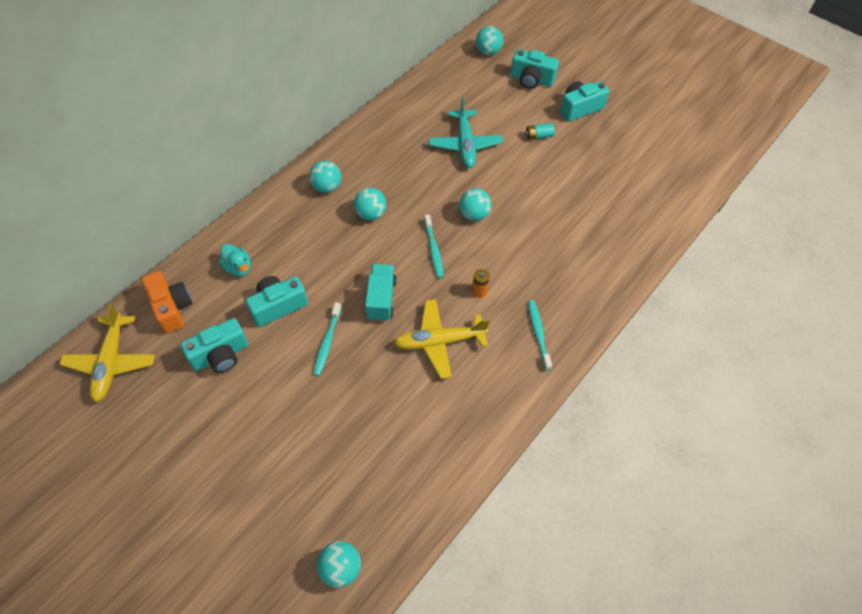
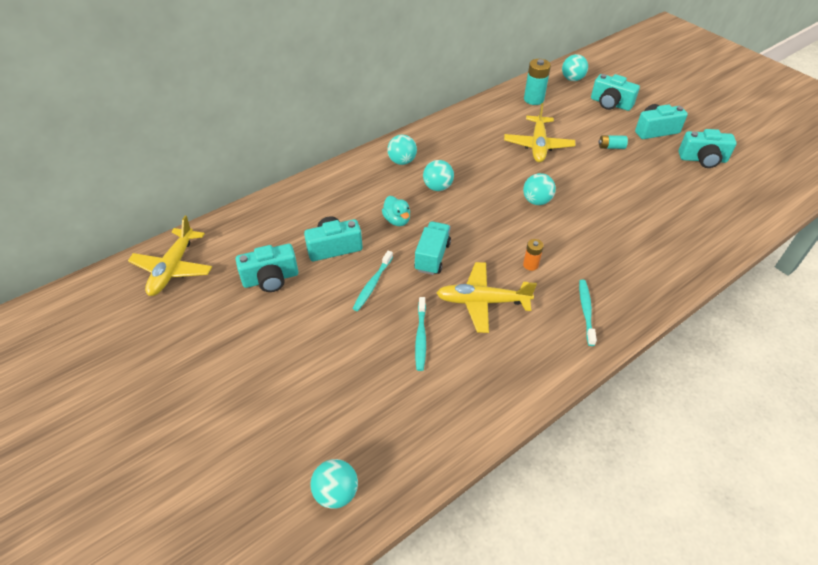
camera: 15 degrees right, 10 degrees down
(172, 308) = (239, 234): orange camera -> none
(238, 268) = (306, 212): turquoise duck -> turquoise duck (397, 220)
(433, 250) = (492, 224): turquoise toothbrush -> turquoise toothbrush (420, 337)
(451, 85) = (533, 99): none -> turquoise battery
(465, 145) = (538, 145): turquoise plane -> yellow plane
(629, 138) = (702, 159): none -> turquoise camera

